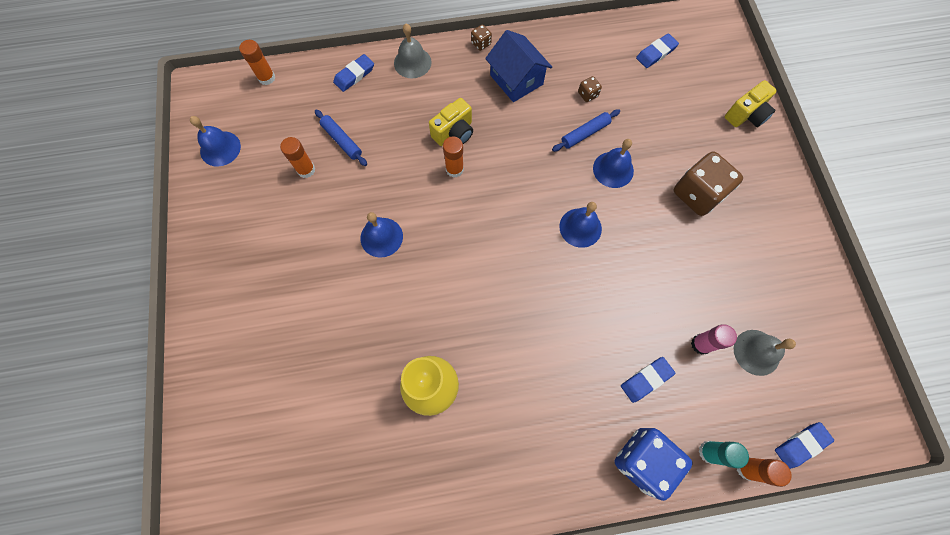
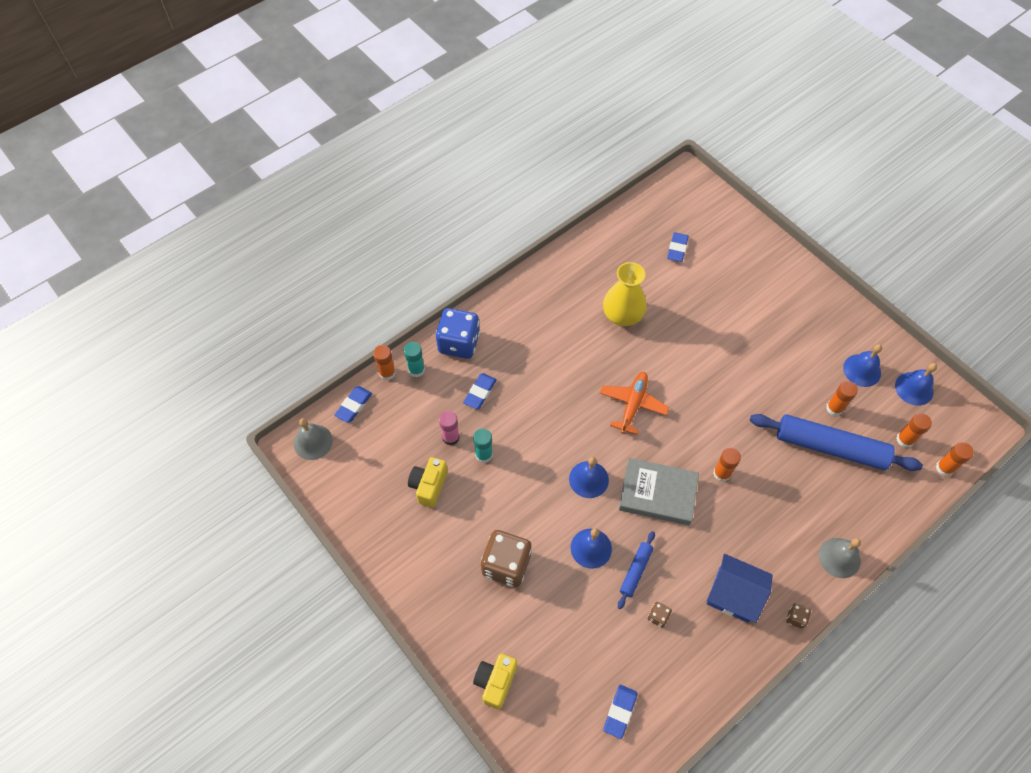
camera: 150 degrees right, 10 degrees down
(274, 113) = (905, 439): none -> orange glue stick
(342, 141) = (830, 447): blue rolling pin -> blue rolling pin, size x2.08
(354, 75) = (876, 514): blue eraser -> blue eraser (677, 249)
(381, 237) = (733, 389): blue bell -> blue bell (862, 370)
(454, 133) = (747, 506): yellow camera -> yellow camera (429, 486)
(491, 276) = (633, 404): none -> orange plane
(524, 182) = (657, 494): none -> grey book
(673, 306) = (484, 454): none -> turquoise glue stick
(756, 352) = (406, 453): grey bell -> grey bell (313, 442)

